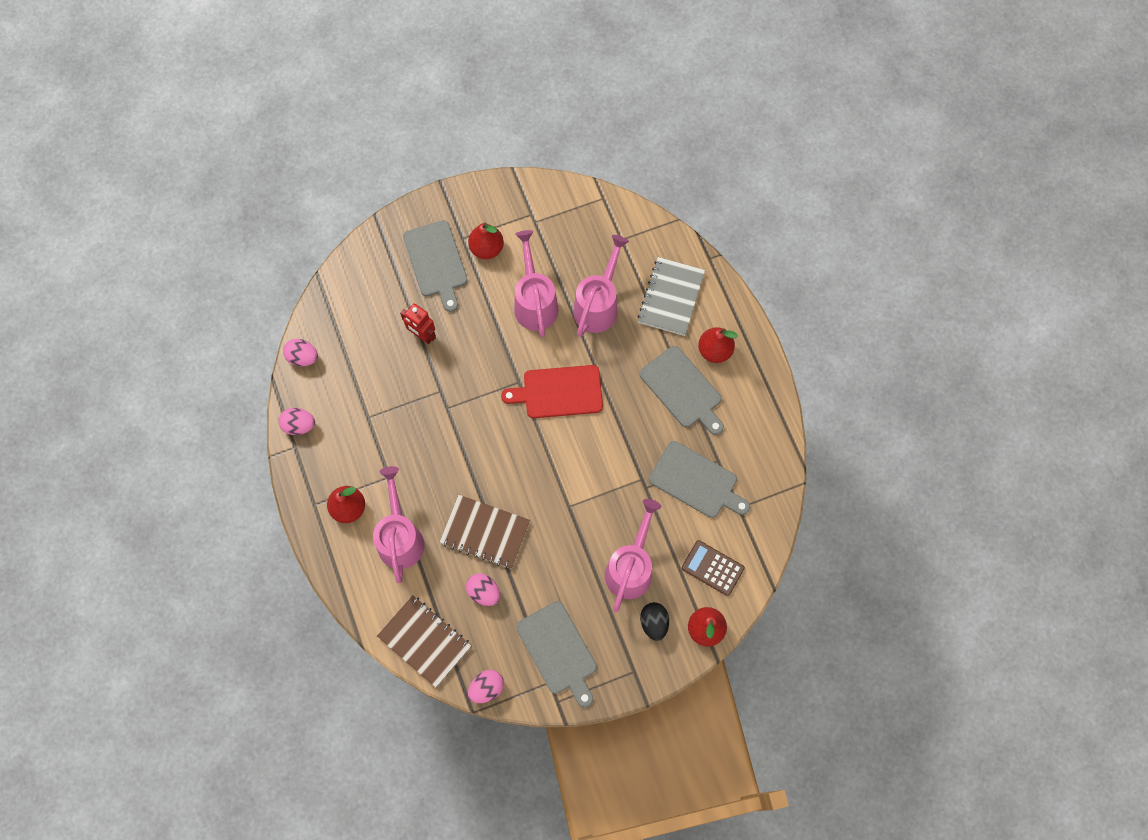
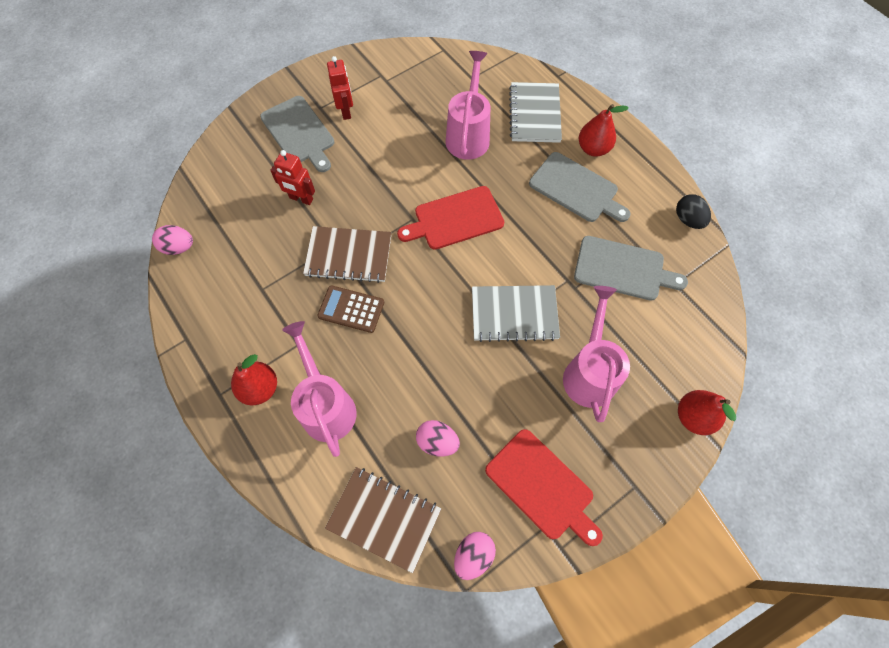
camera: 15 degrees left, 5 degrees down
(299, 425) = (186, 315): pink egg -> none
(485, 532) = (420, 375): brown notebook -> brown notebook (348, 255)
(487, 248) = (346, 111): red pear -> red robot
(535, 302) = (406, 146): pink watering can -> none
(558, 651) = (542, 487): grey cutting board -> red cutting board
(583, 498) = (514, 314): none -> grey notebook
(654, 623) = (636, 425): black egg -> black egg (688, 220)
(712, 568) = (674, 350): brown calculator -> brown calculator (351, 309)

